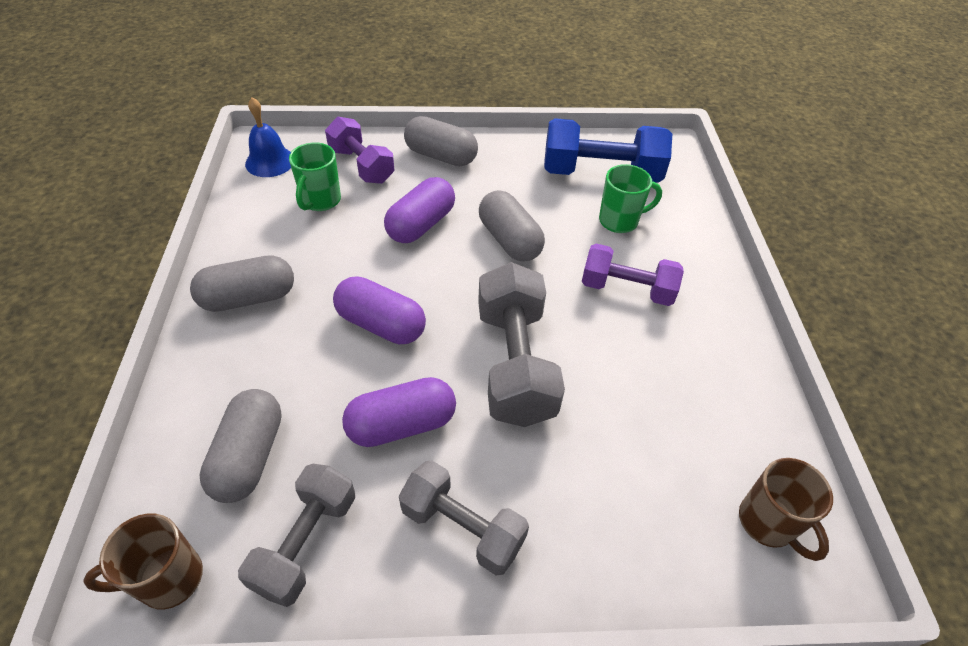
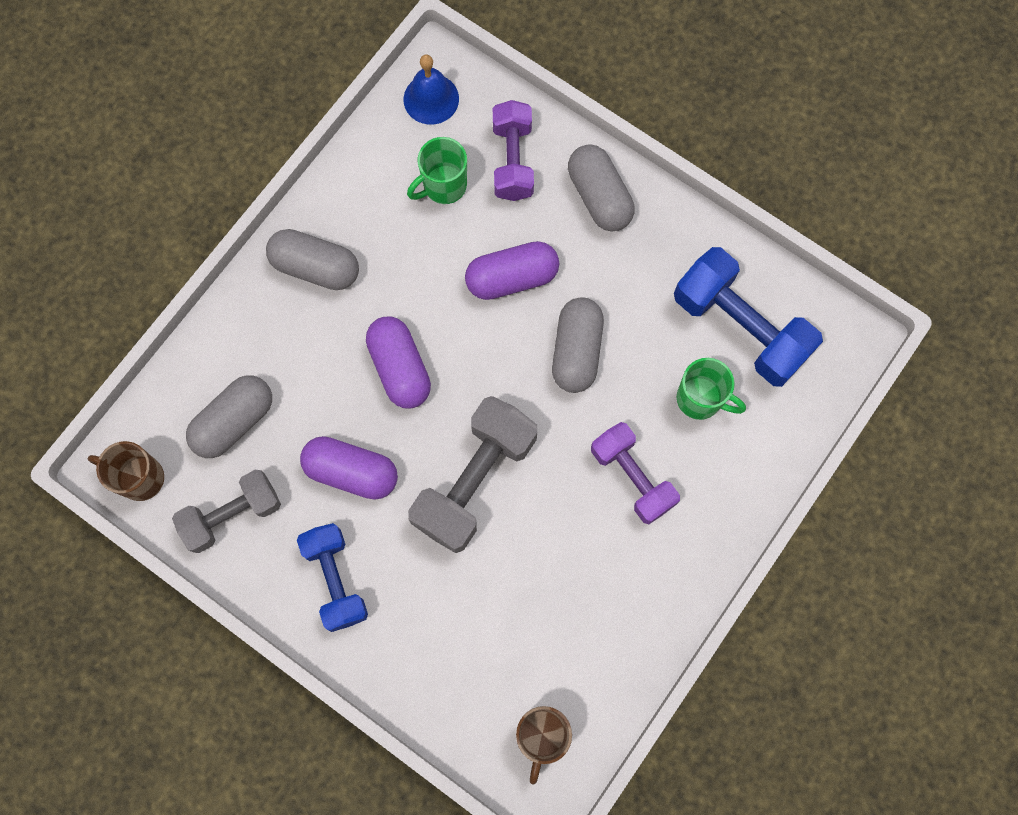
camera: 40 degrees right, 25 degrees up
(463, 527) = (336, 579): grey dumbbell -> blue dumbbell

